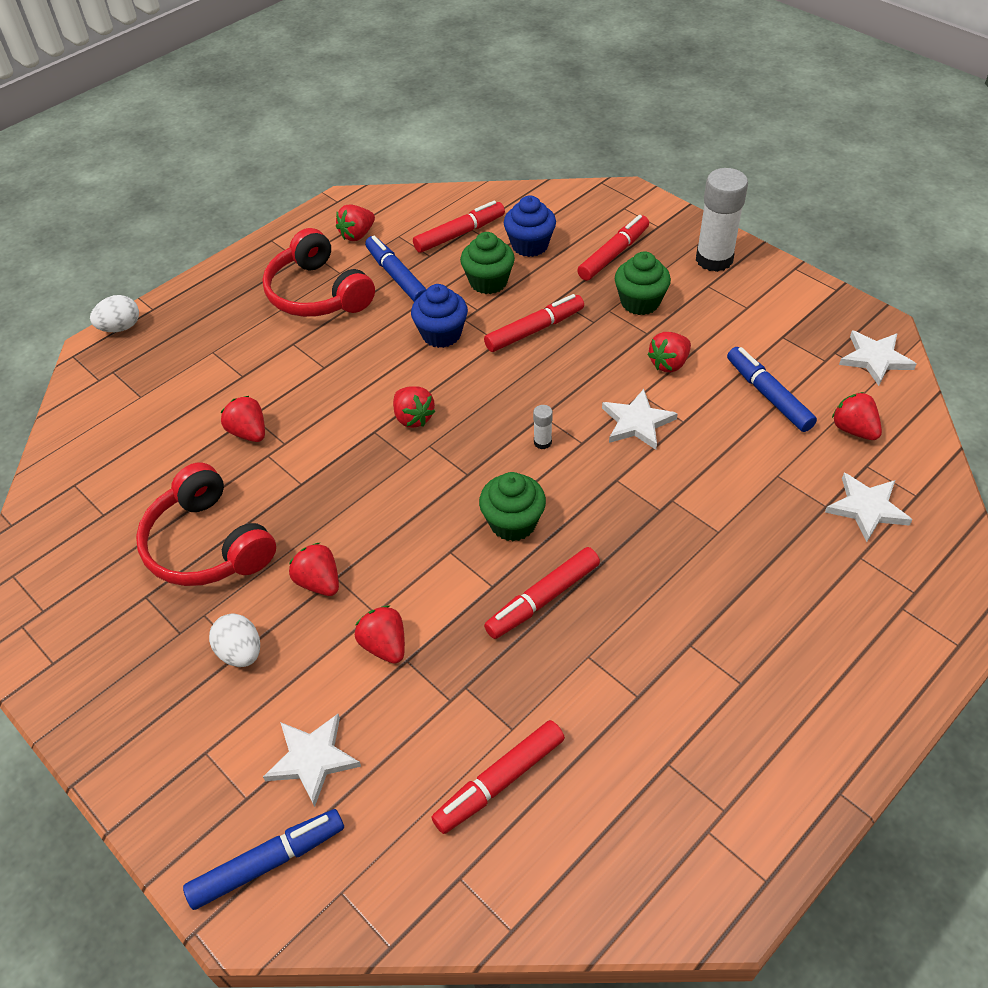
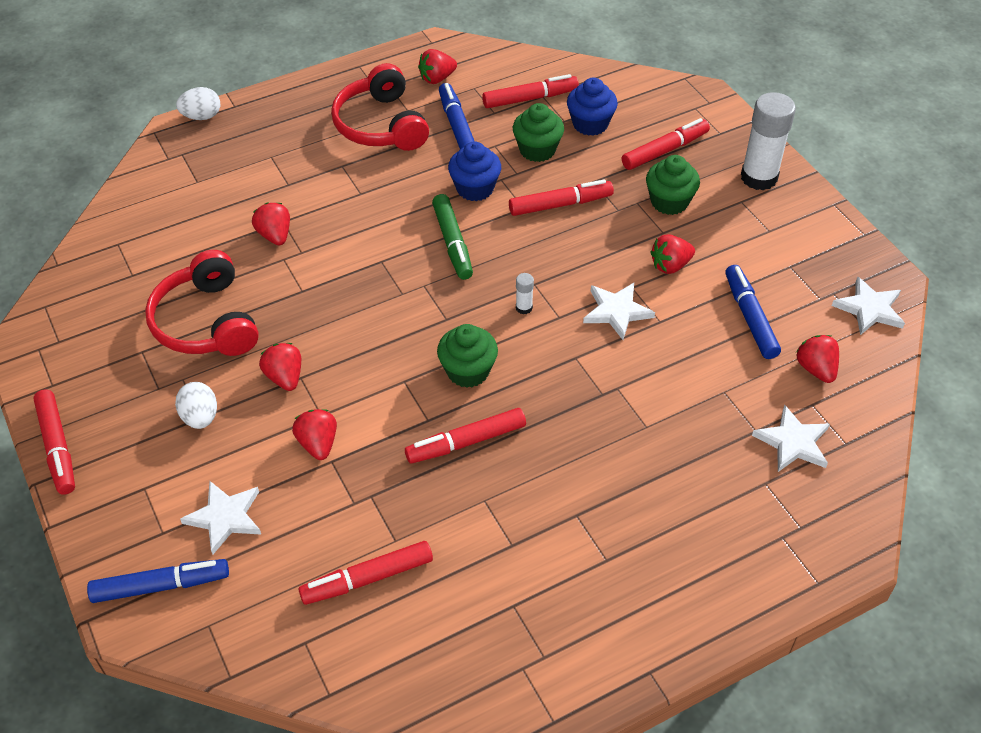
camera: 15 degrees right, 0 degrees up
(84, 733) = (57, 447): none -> red marker
(413, 418) = (419, 257): red strawberry -> none
(441, 394) = (452, 242): none -> green marker

